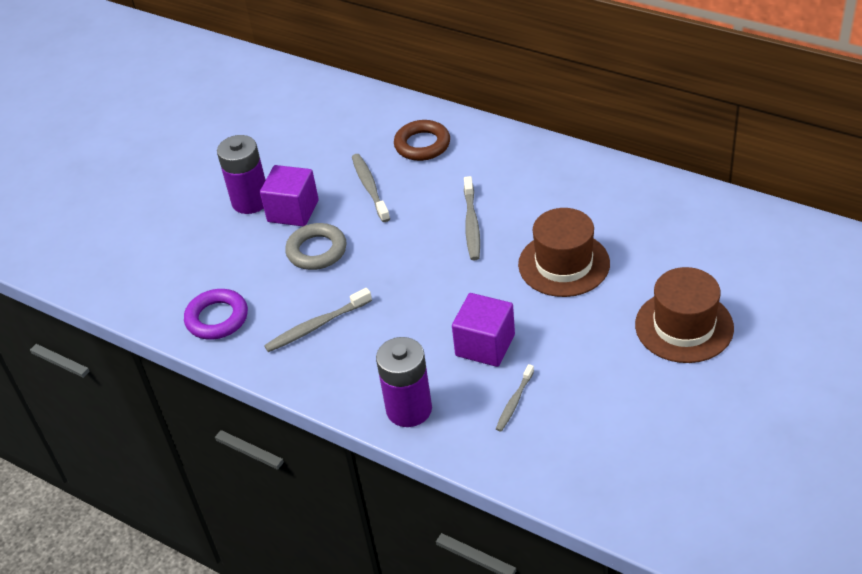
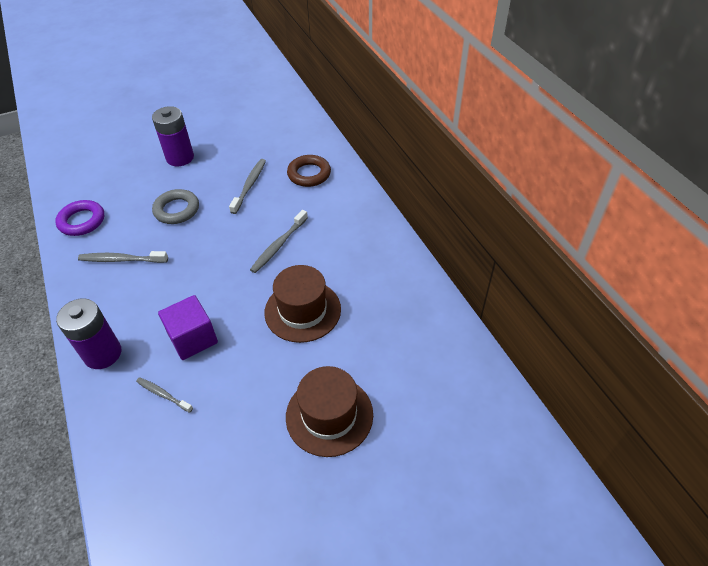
camera: 30 degrees right, 5 degrees up
(293, 211) = (193, 176): purple cube -> none
(514, 402) = (163, 394): grey toothbrush -> grey toothbrush turned 60 degrees clockwise

